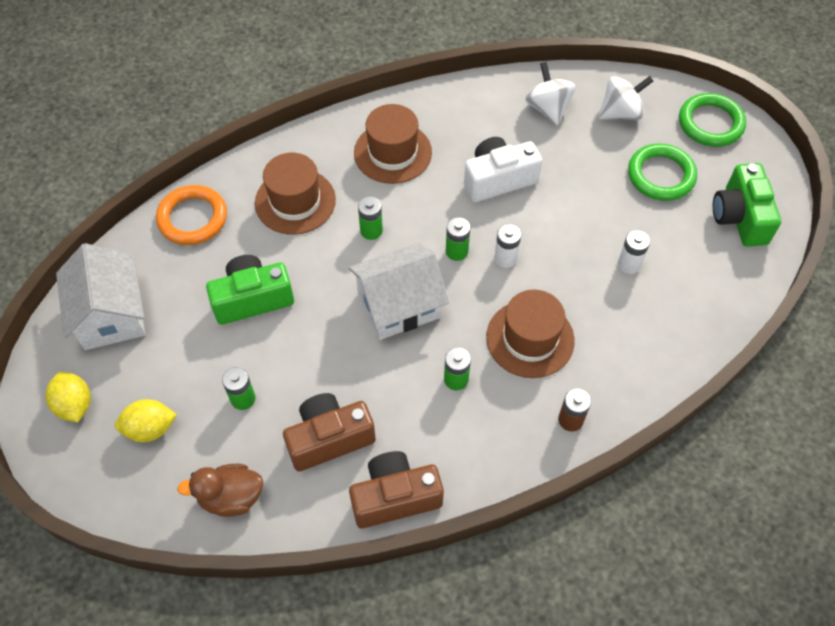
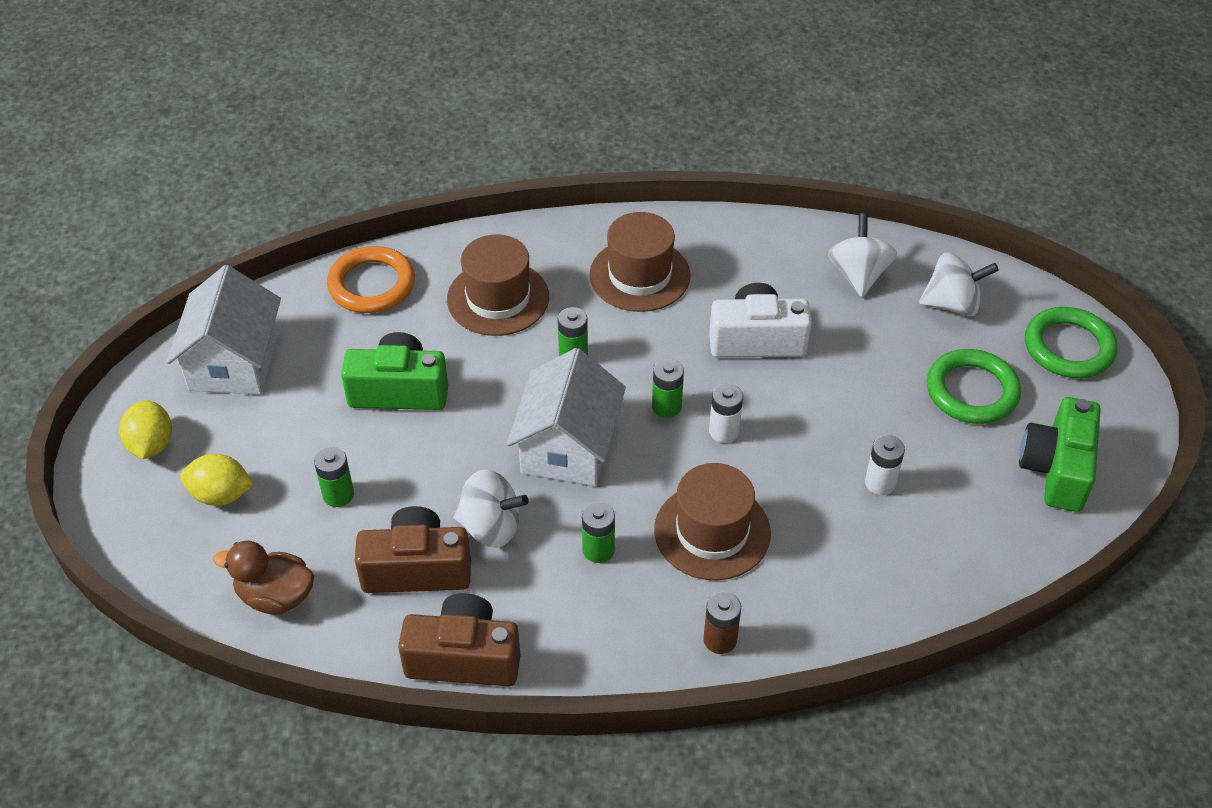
camera: 20 degrees right, 10 degrees down
(370, 387) = (491, 527): none -> white spinning top
(399, 305) = (568, 446): white house -> white house turned 75 degrees counterclockwise

